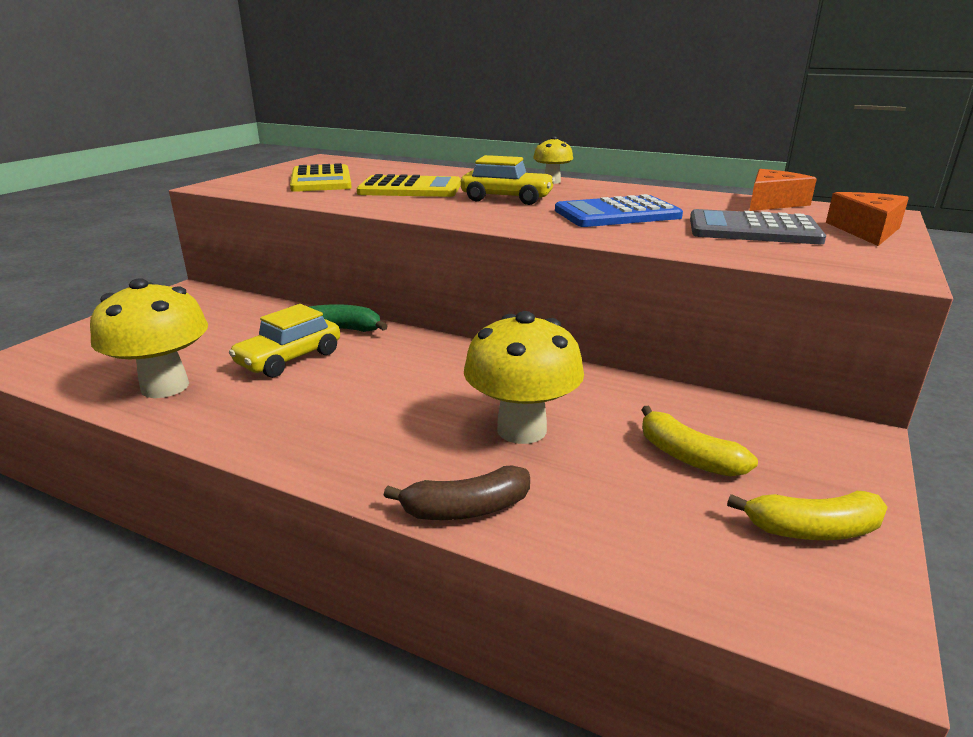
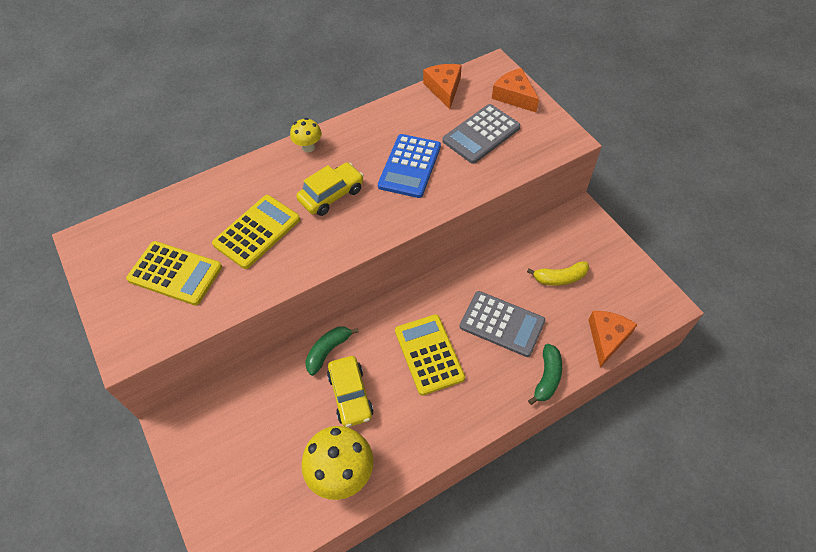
camera: 55 degrees left, 30 degrees up
(401, 389) = (429, 354): none -> yellow calculator
(466, 509) = (547, 377): brown banana -> green banana
(521, 429) = (502, 324): yellow mushroom -> grey calculator
(639, 559) = (607, 338): none -> orange cheese
(812, 530) = (621, 275): yellow banana -> none

